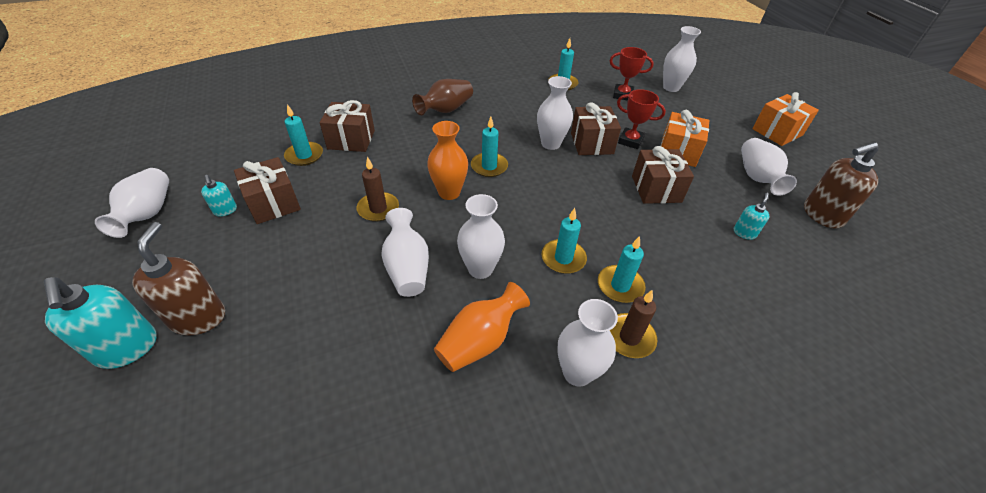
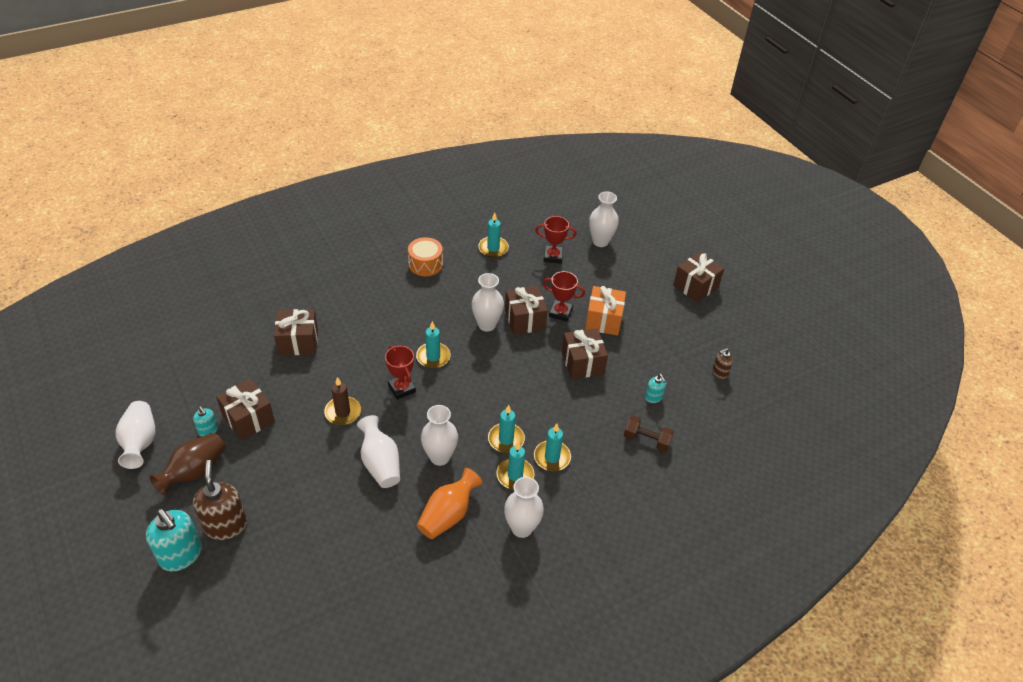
camera: 10 degrees left, 0 degrees up
(304, 155) = (259, 365): turquoise candle -> turquoise candle (515, 475)
(446, 110) = (381, 295): brown vase -> brown vase (194, 471)
(449, 192) = (402, 388): orange vase -> red trophy
(494, 90) = (425, 264): none -> orange drum
(629, 337) = (559, 497): brown candle -> none
(741, 280) = (646, 440): none -> brown dumbbell
(744, 233) = (653, 397): turquoise soap dispenser -> turquoise soap dispenser turned 135 degrees clockwise
(757, 178) = (670, 340): white vase -> none
(777, 132) = (695, 286): orange gift -> brown gift
(822, 215) = (719, 372): brown soap dispenser -> brown soap dispenser, size x0.51

